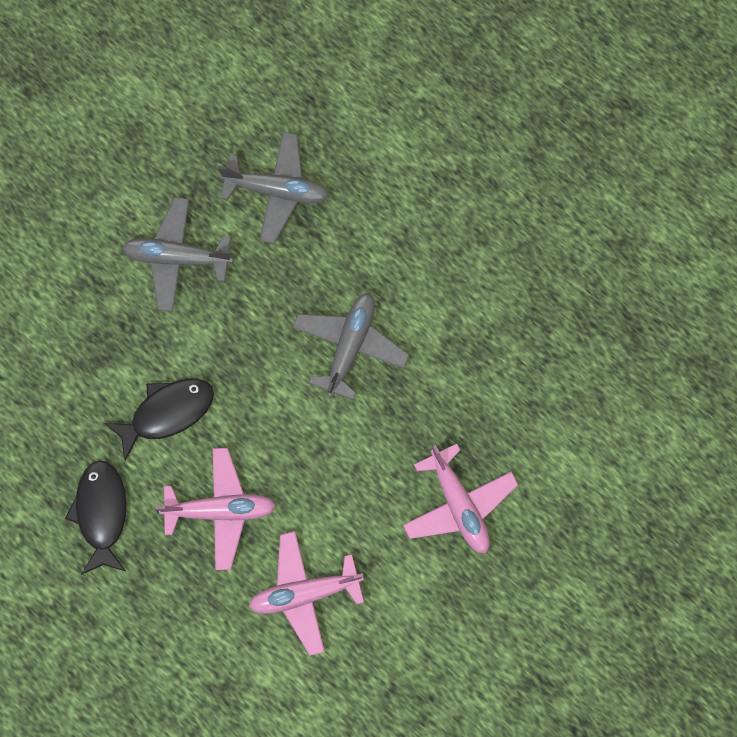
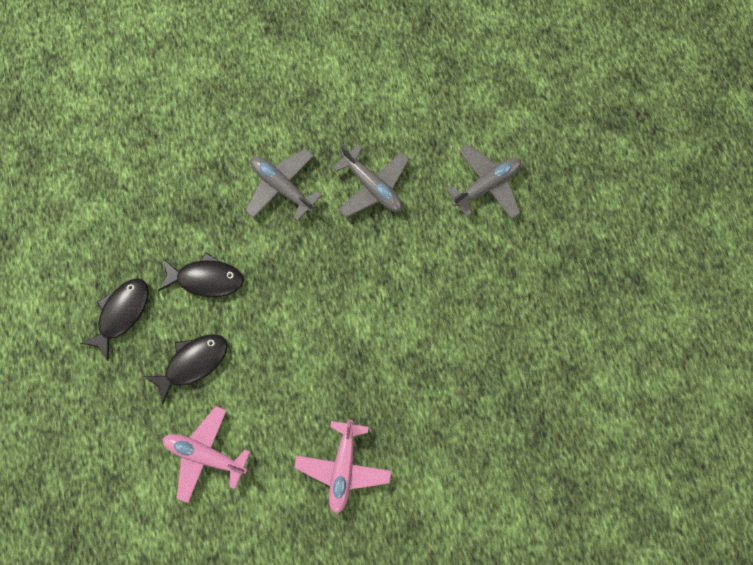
camera: 35 degrees right, 0 degrees up
(220, 510) = (193, 362): pink plane -> black fish
(350, 346) = (348, 314): grey plane -> grey plane (486, 185)

